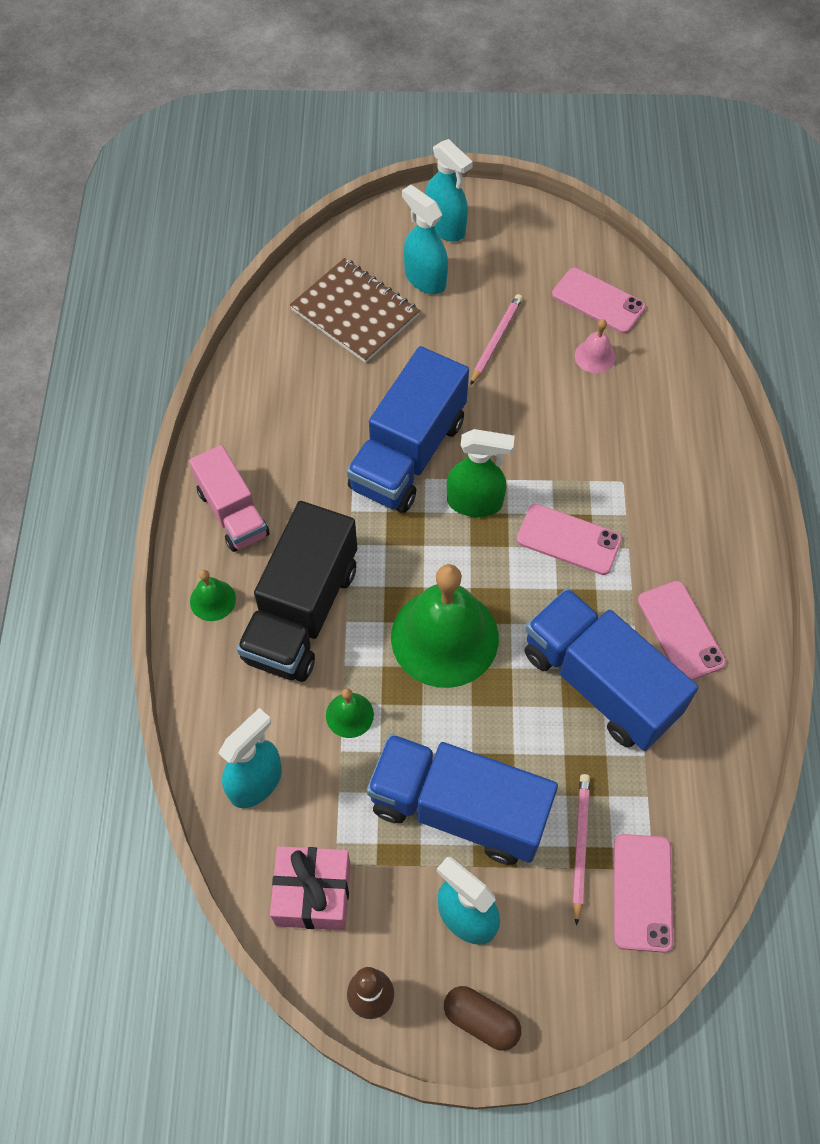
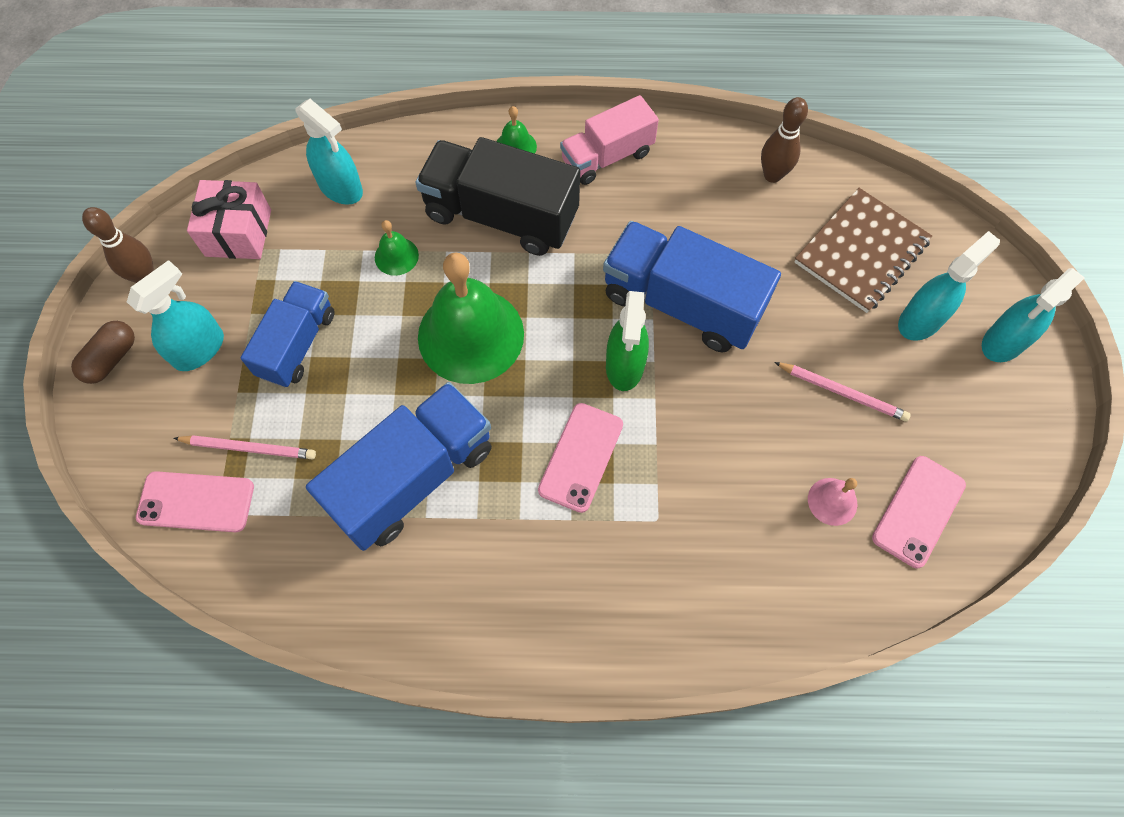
camera: 90 degrees right, 5 degrees up
(266, 372) = (772, 175): none -> brown bowling pin
(458, 809) = (297, 344): blue truck -> blue truck, size x0.63
(680, 631) = (467, 566): pink phone -> none

